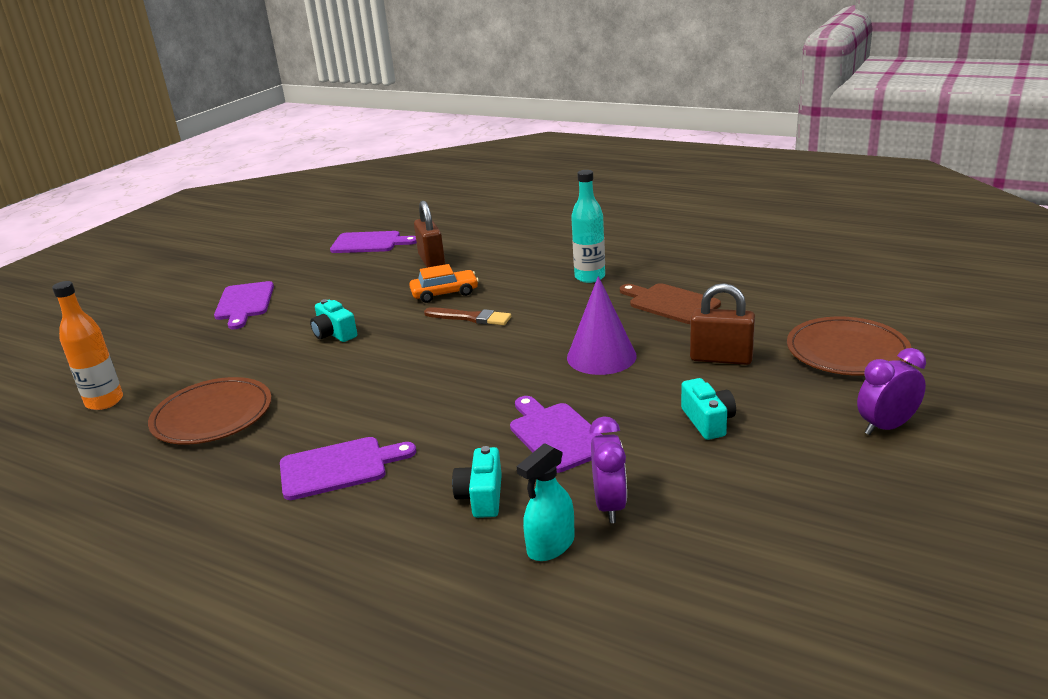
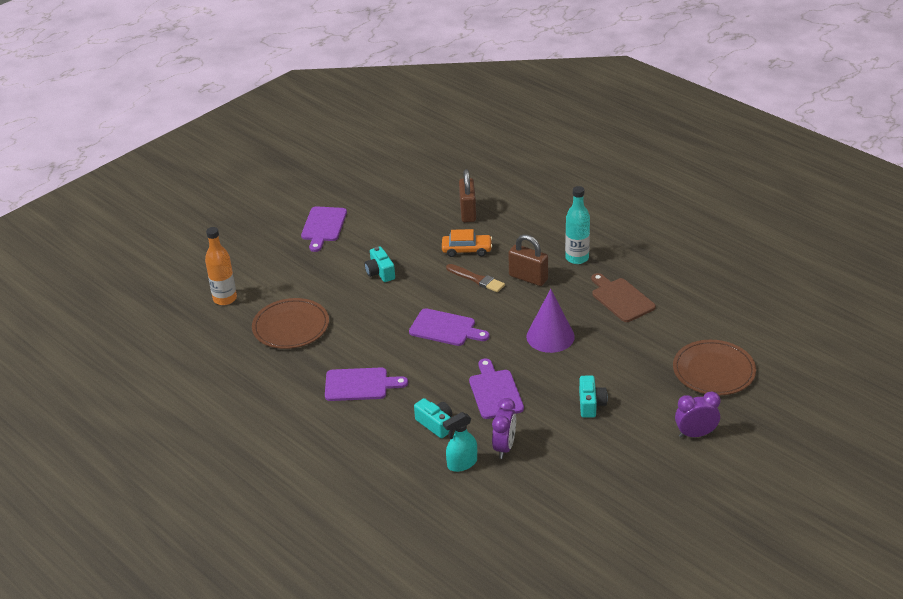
camera: 15 degrees right, 10 degrees up
(369, 243) = (427, 179): purple cutting board -> purple cutting board (445, 328)
(481, 497) = (435, 424): turquoise camera -> turquoise camera turned 120 degrees clockwise
(721, 358) = (627, 357): brown padlock -> brown padlock (528, 278)

